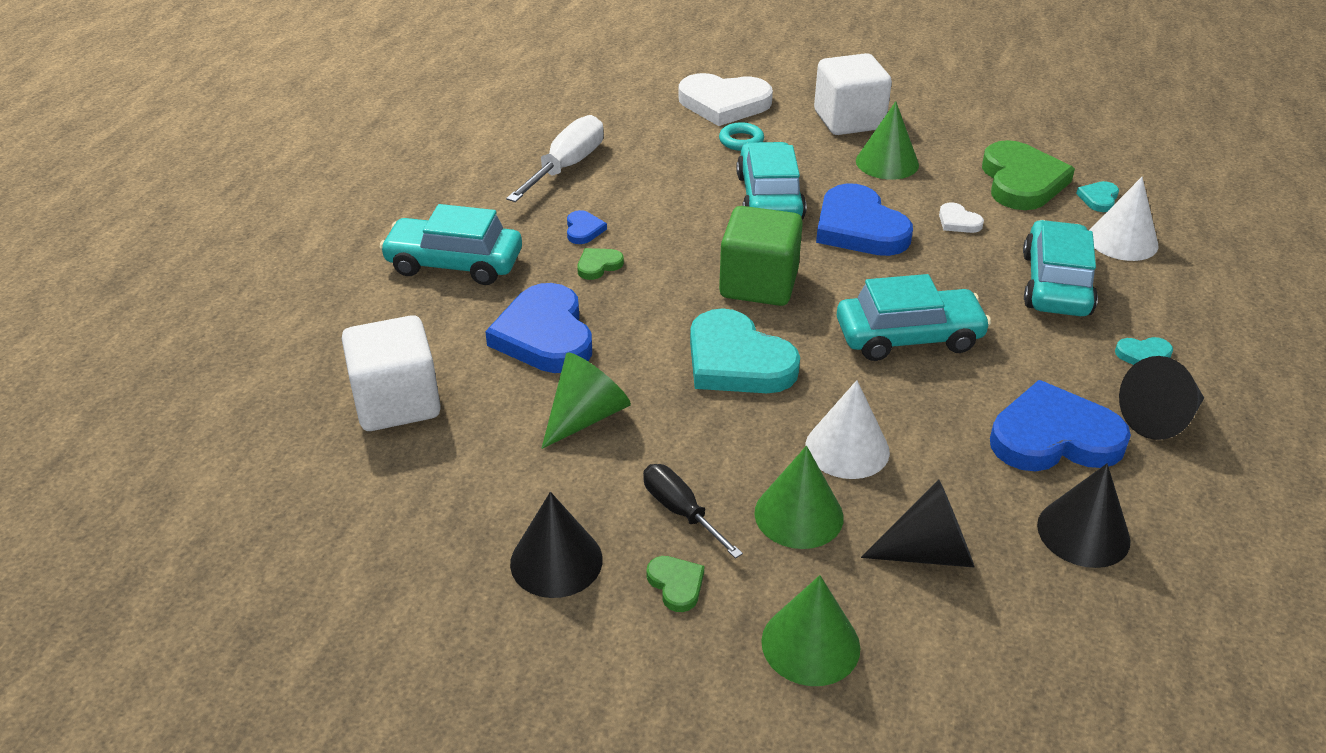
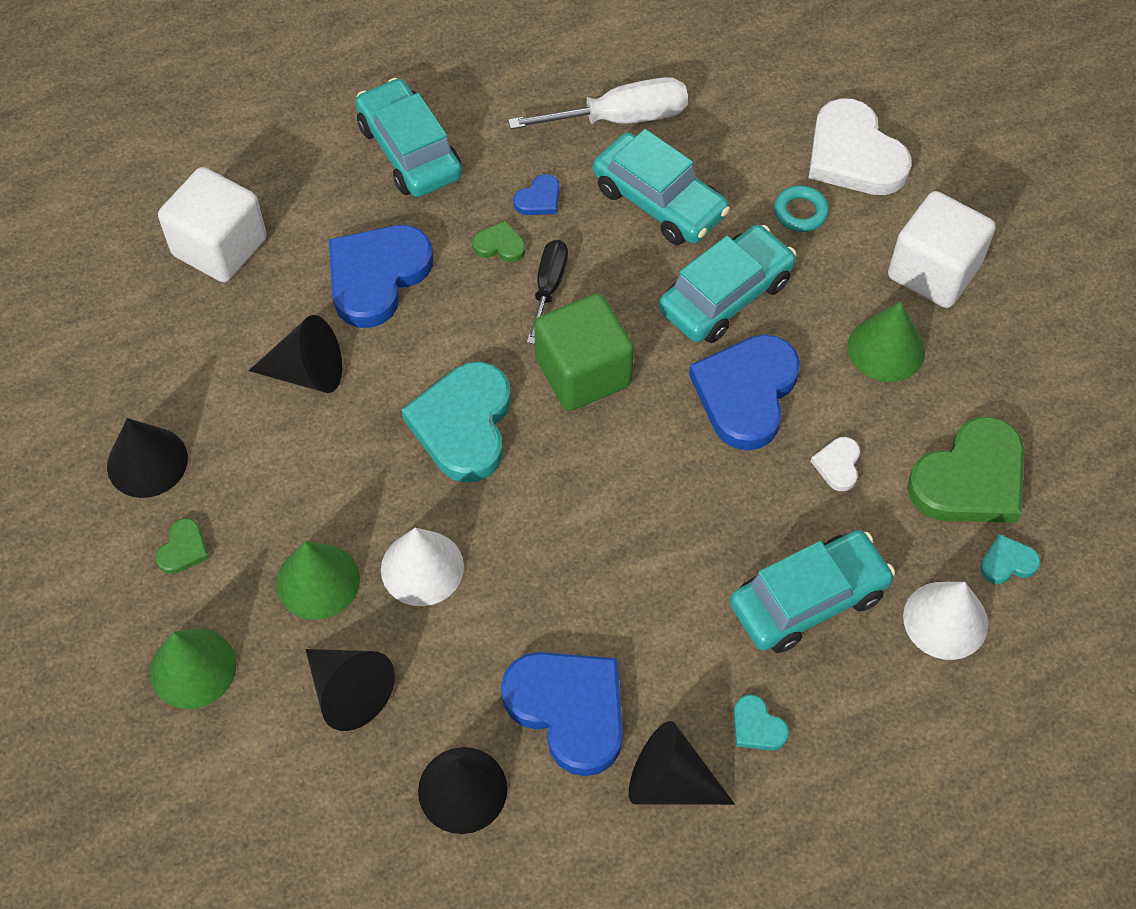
camera: 50 degrees right, 20 degrees up
(586, 416) = (307, 372): green cone -> black cone
(681, 511) = (258, 503): black screwdriver -> black screwdriver (548, 287)
(908, 337) = (612, 527): turquoise car -> turquoise car (659, 201)

